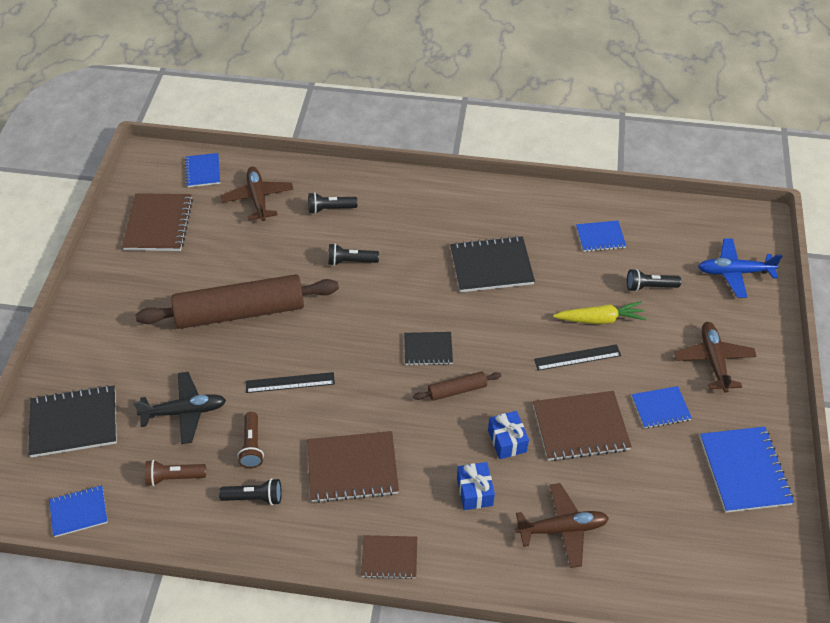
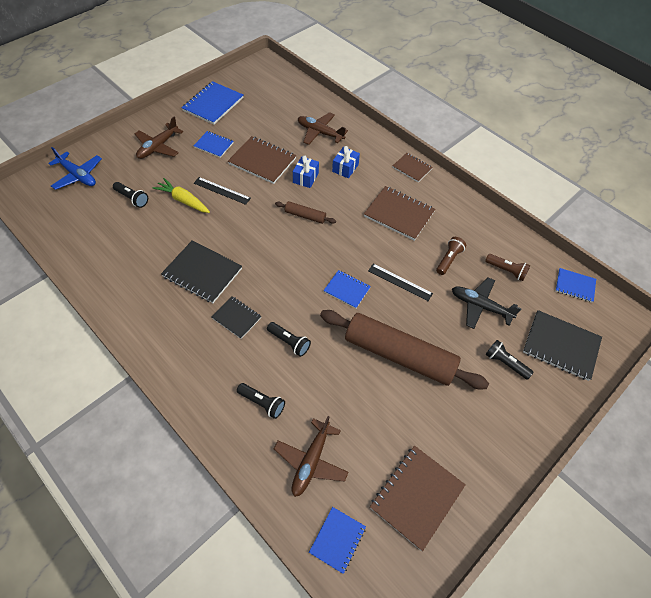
camera: 145 degrees left, 5 degrees up
(254, 497) = (464, 232): black flashlight -> black flashlight (505, 363)
(428, 349) = (298, 247): black notebook -> black notebook (236, 318)
(600, 237) = (114, 245): blue notebook -> blue notebook (347, 290)

